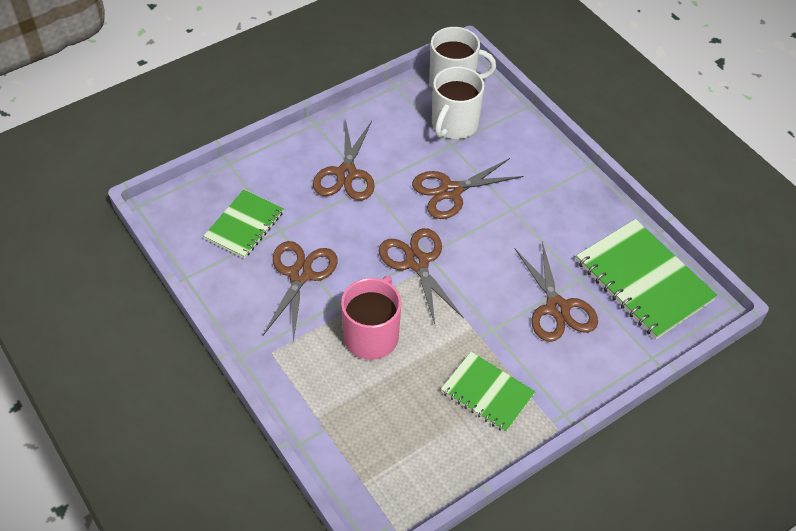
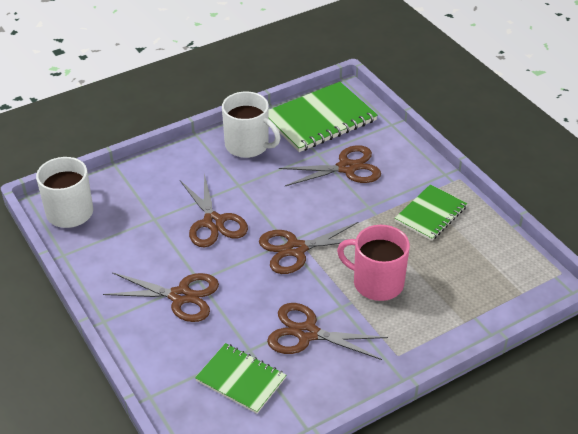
camera: 85 degrees left, 10 degrees down
(454, 124) = (128, 215): white mug -> white mug (248, 145)

